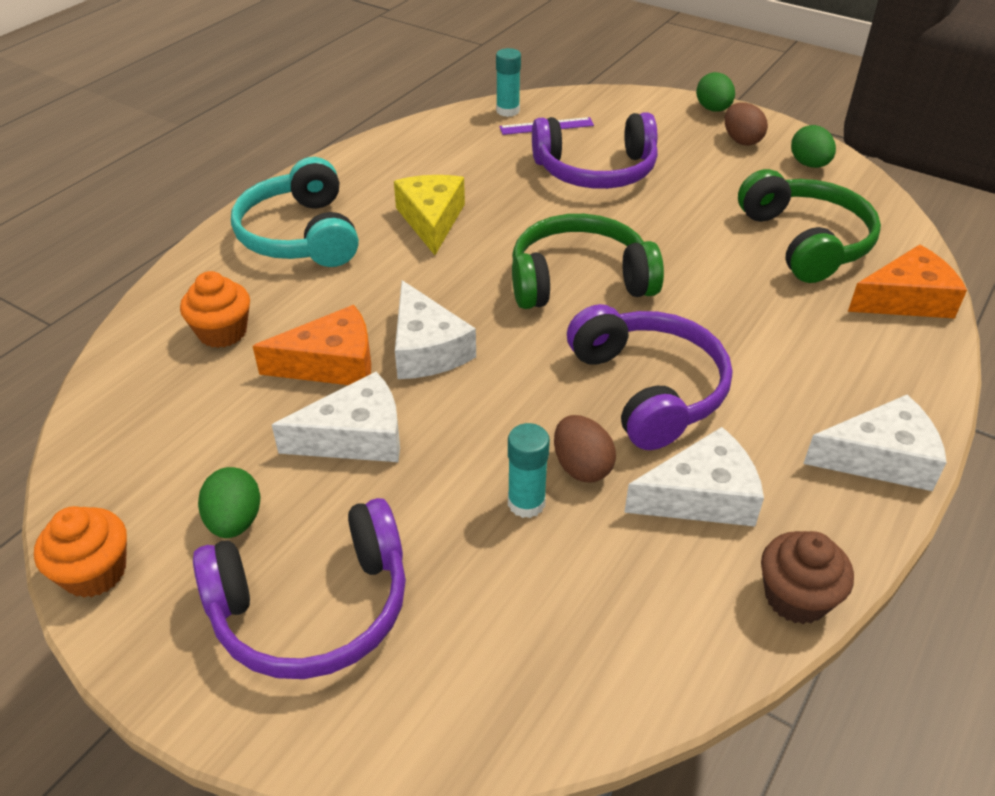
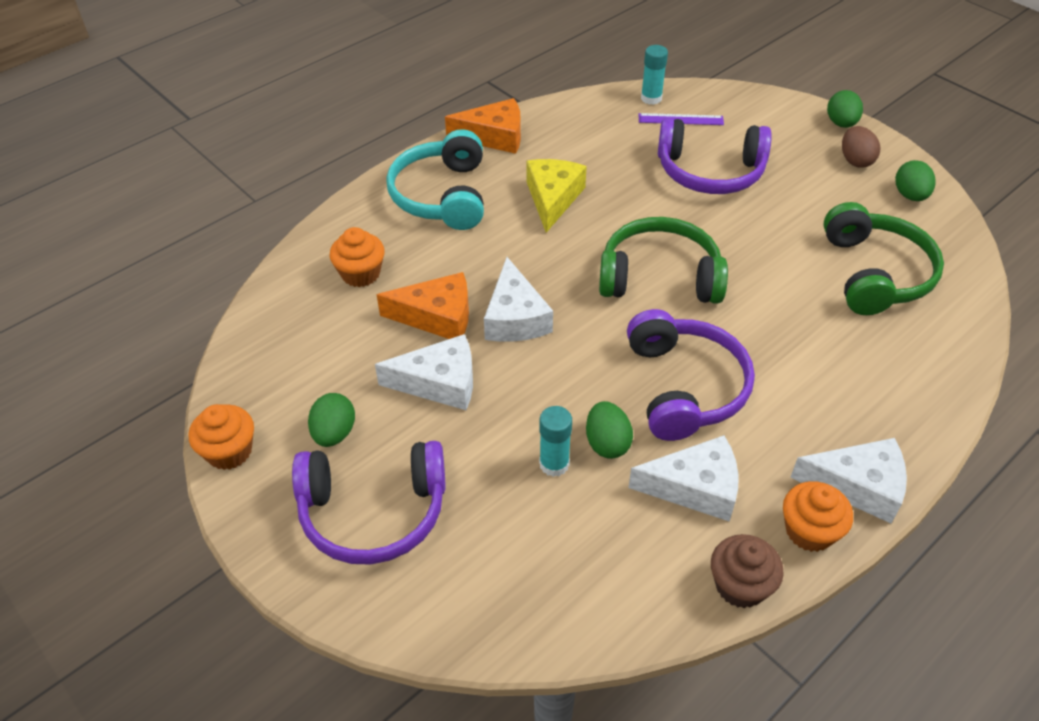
camera: 15 degrees right, 5 degrees up
(581, 467) = (607, 443): brown egg -> green egg
(848, 518) = (809, 531): none -> orange cupcake
(906, 299) = (945, 346): orange cheese -> orange cheese (494, 136)

